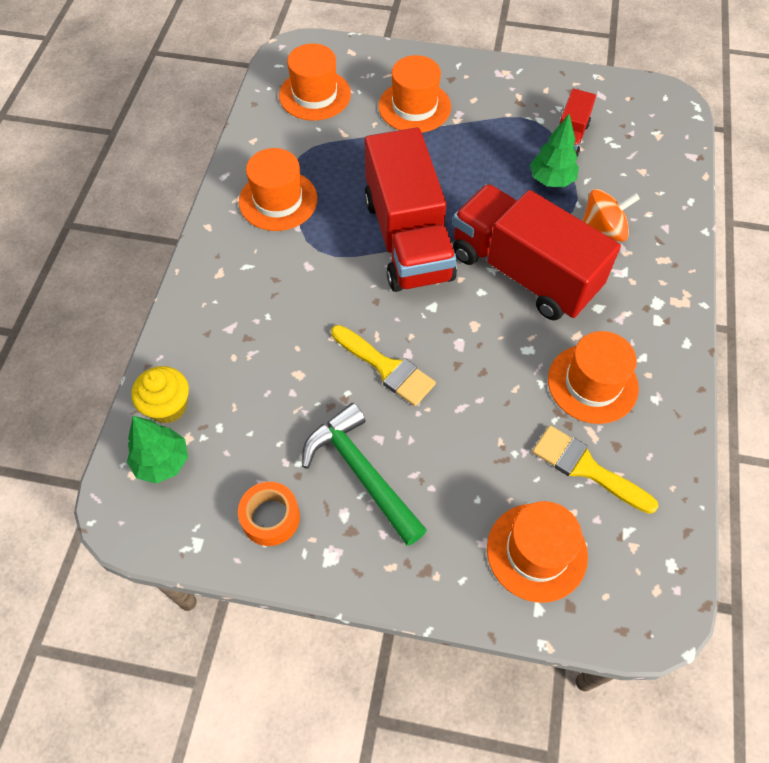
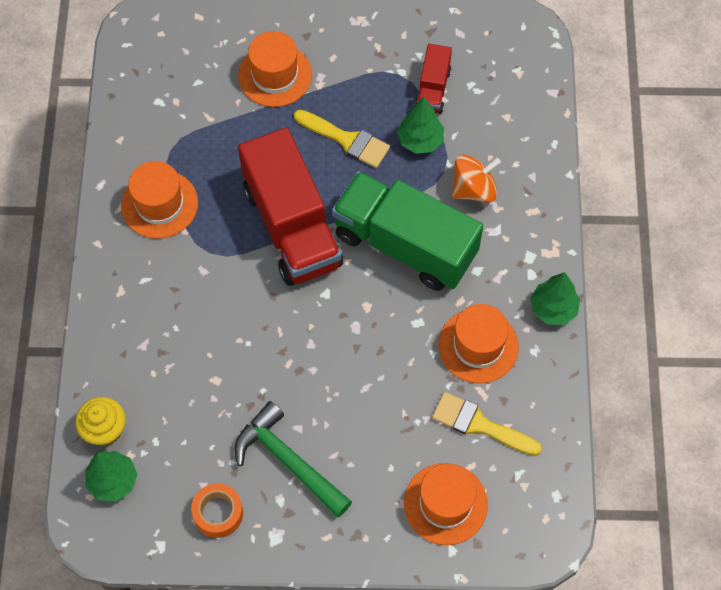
camera: 10 degrees left, 5 degrees up
(315, 95) = (171, 76): orange hat -> none
(386, 368) = (293, 361): yellow brush -> yellow brush (346, 140)
(523, 272) = (405, 245): red truck -> green truck
(680, 358) = (553, 308): none -> green tree

